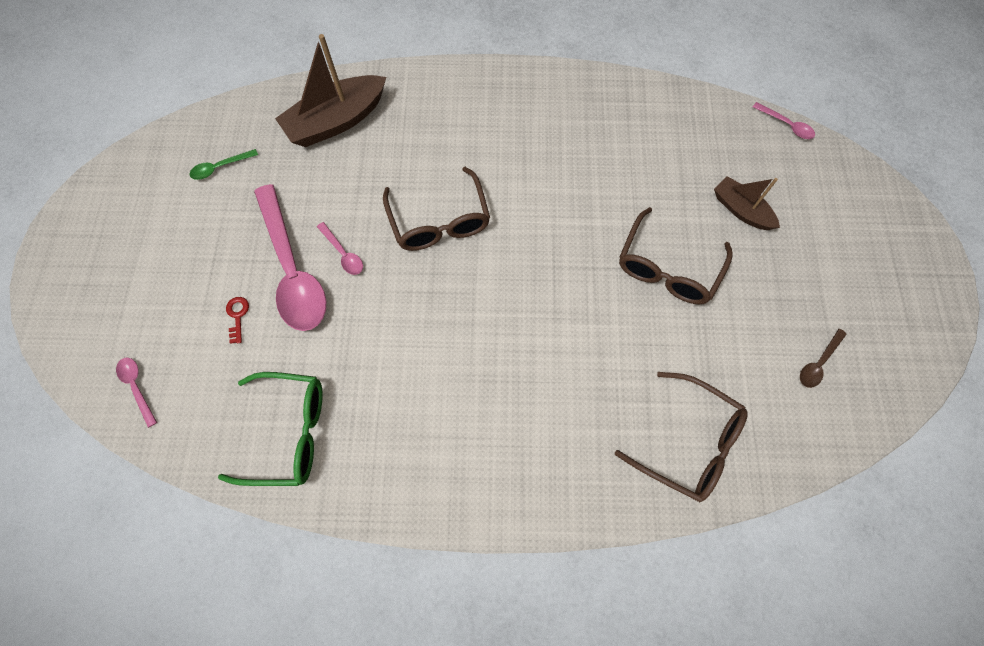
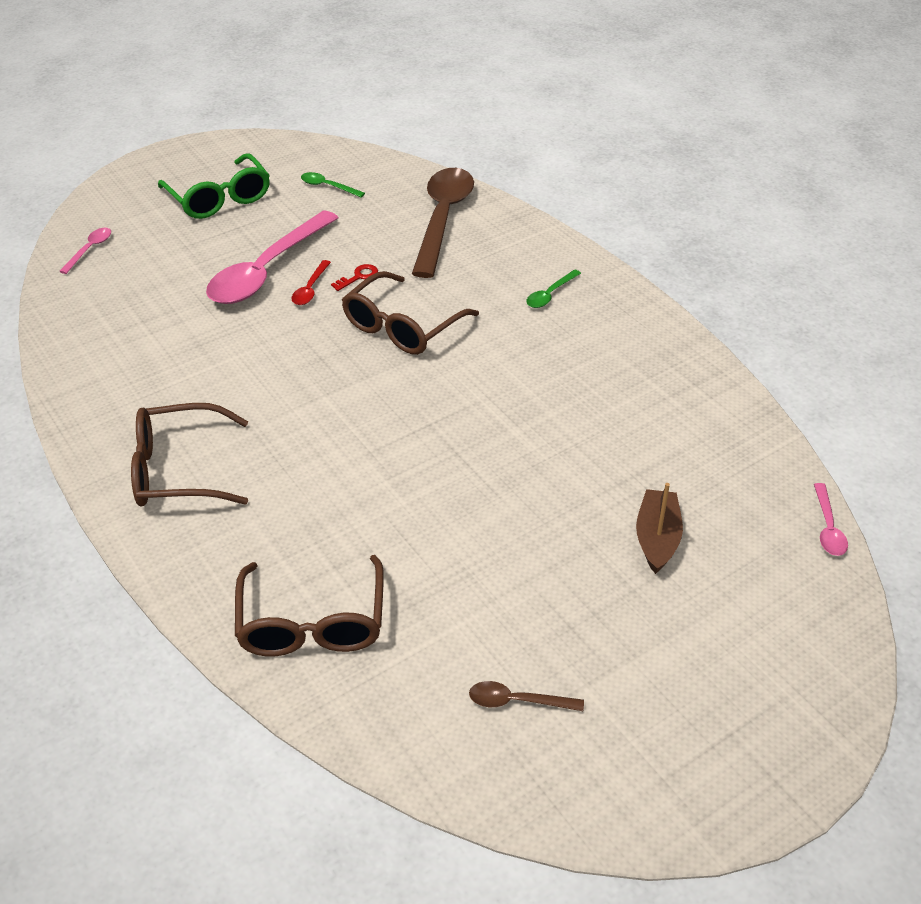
camera: 55 degrees right, 25 degrees down
(237, 316) = (196, 265): red key -> red key (358, 277)
(289, 432) = (110, 344): green glasses -> green glasses (220, 198)
(336, 121) = (443, 219): brown boat -> brown spoon
(343, 253) = (310, 289): pink spoon -> red spoon
(479, 115) = (550, 294): none -> green spoon
(667, 268) = (513, 510): brown glasses -> brown glasses (178, 470)

